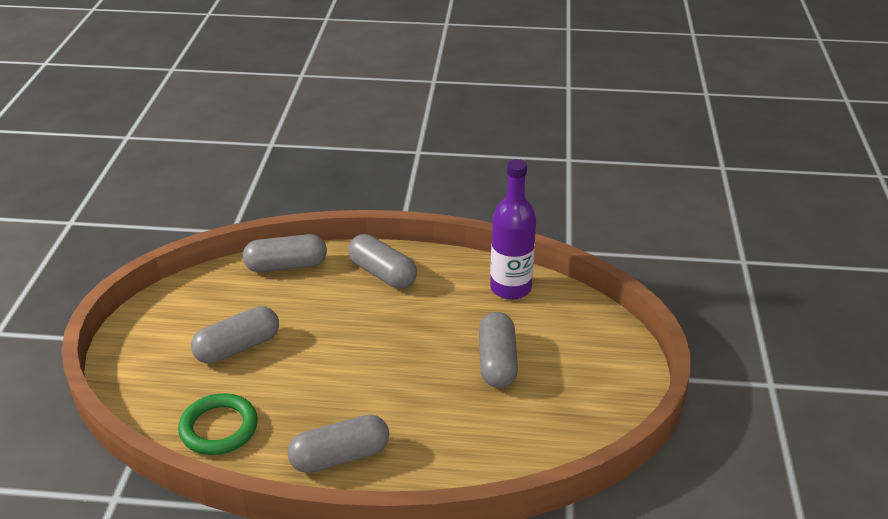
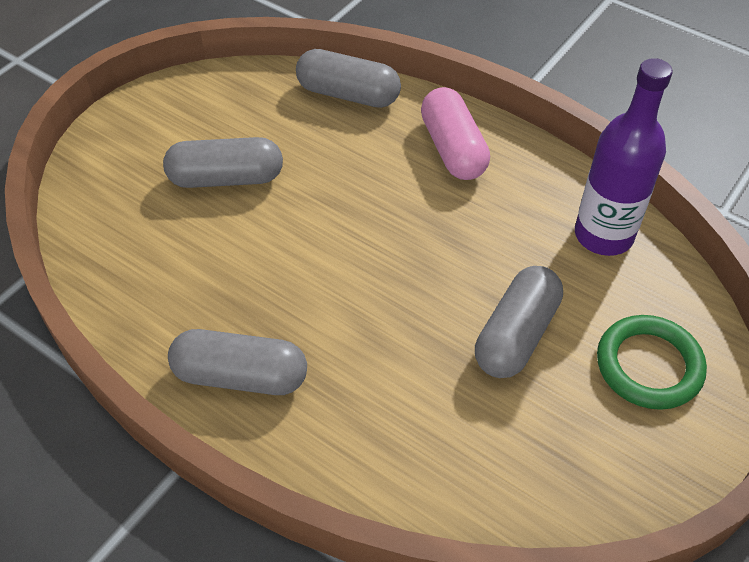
camera: 30 degrees right, 15 degrees up
(219, 428) = (139, 273): green ring -> green ring (649, 366)
(382, 274) = (453, 149): grey capsule -> pink capsule

